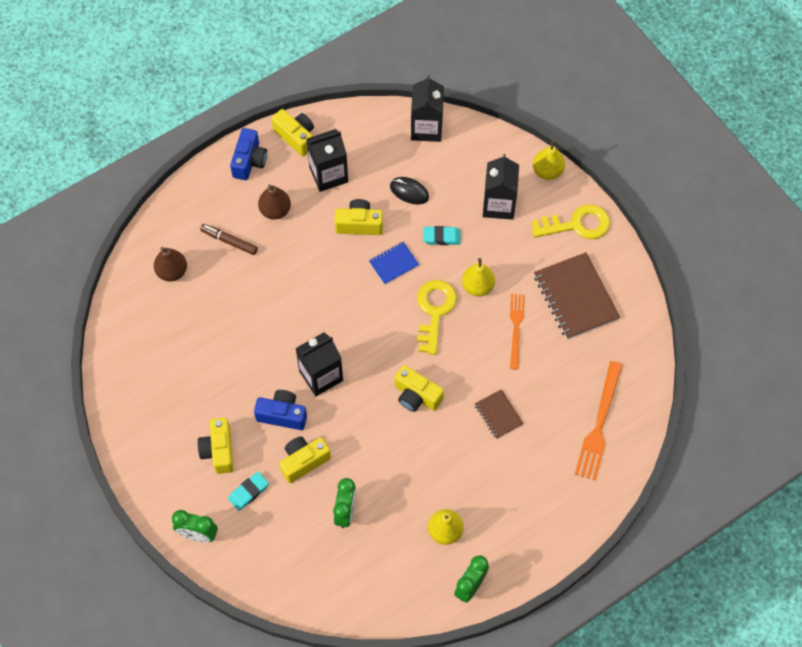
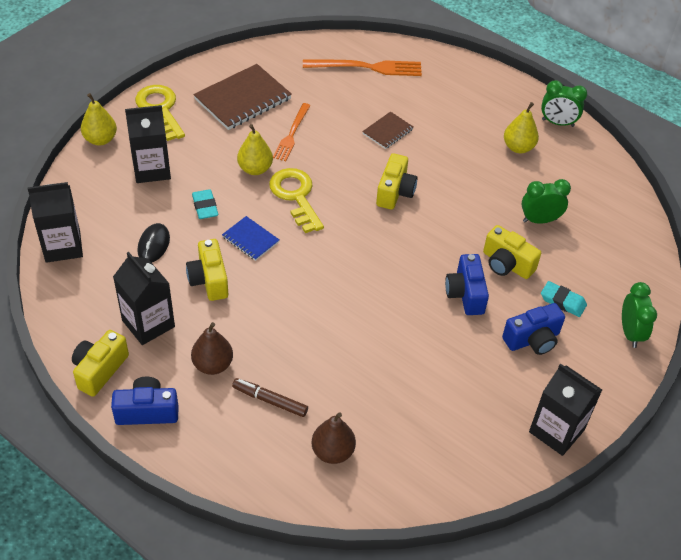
camera: 110 degrees left, 15 degrees down
(218, 450) = (532, 339): yellow camera -> blue camera
(229, 241) = (270, 401): brown marker -> brown marker turned 105 degrees clockwise
(321, 376) = (407, 272): black carton -> black carton (556, 431)
(434, 311) = (295, 196): yellow key -> yellow key turned 75 degrees clockwise
(516, 328) = (292, 134): orange fork -> orange fork turned 60 degrees counterclockwise

